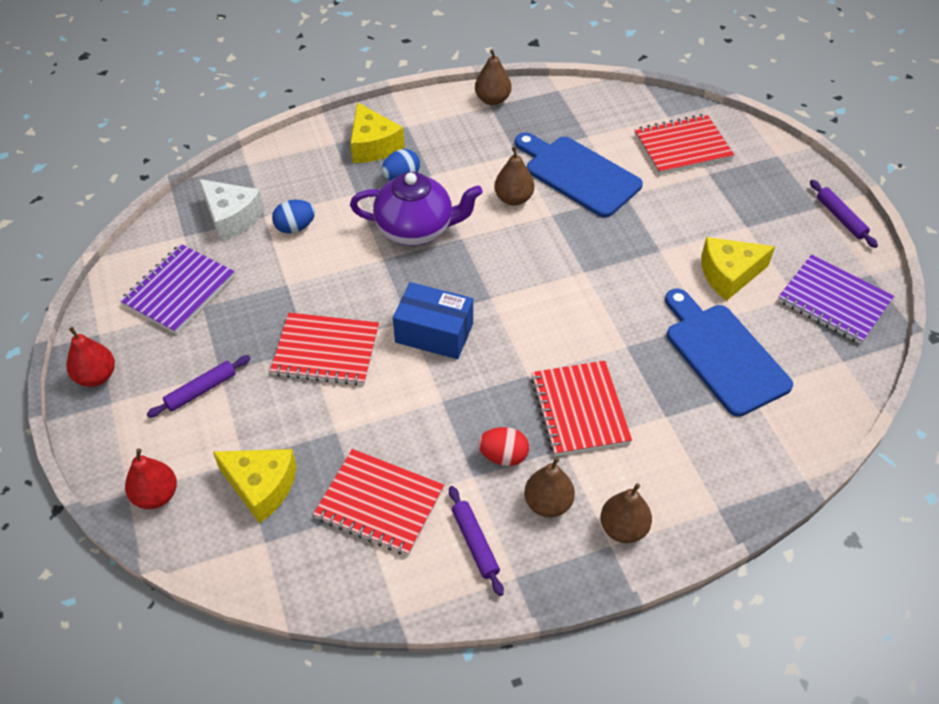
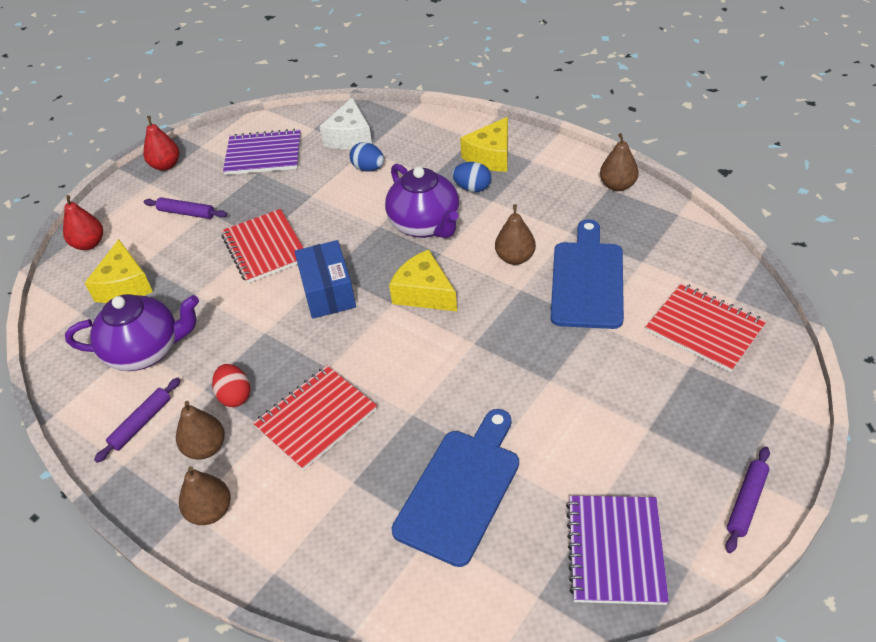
camera: 60 degrees right, 5 degrees down
(379, 504) = (146, 351): red notebook -> purple teapot
(729, 274) = (568, 445): yellow cheese -> yellow cheese (424, 293)

